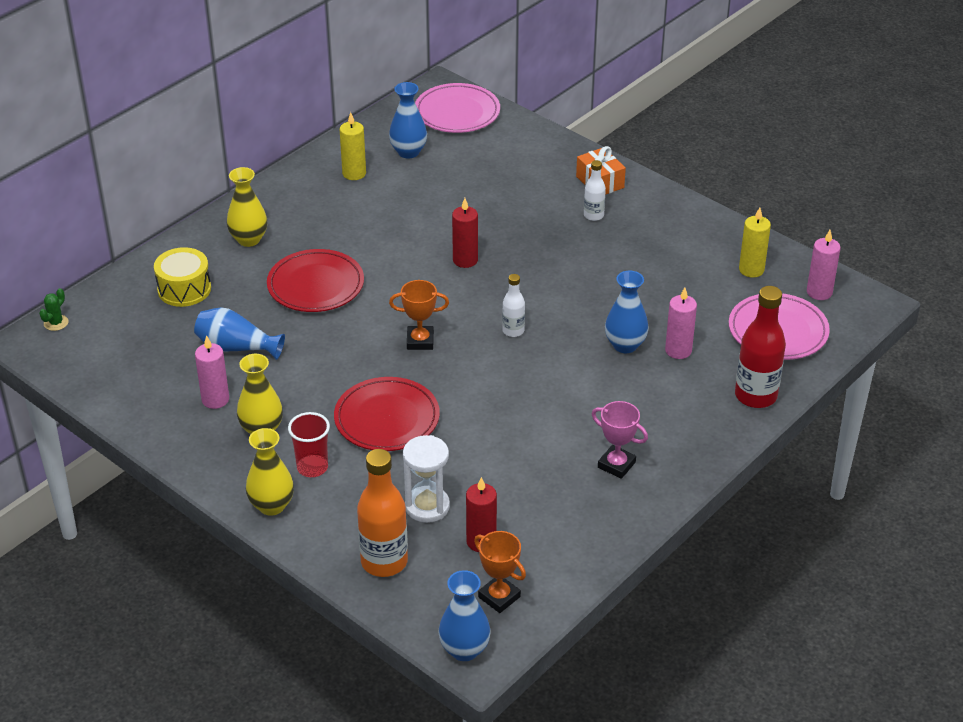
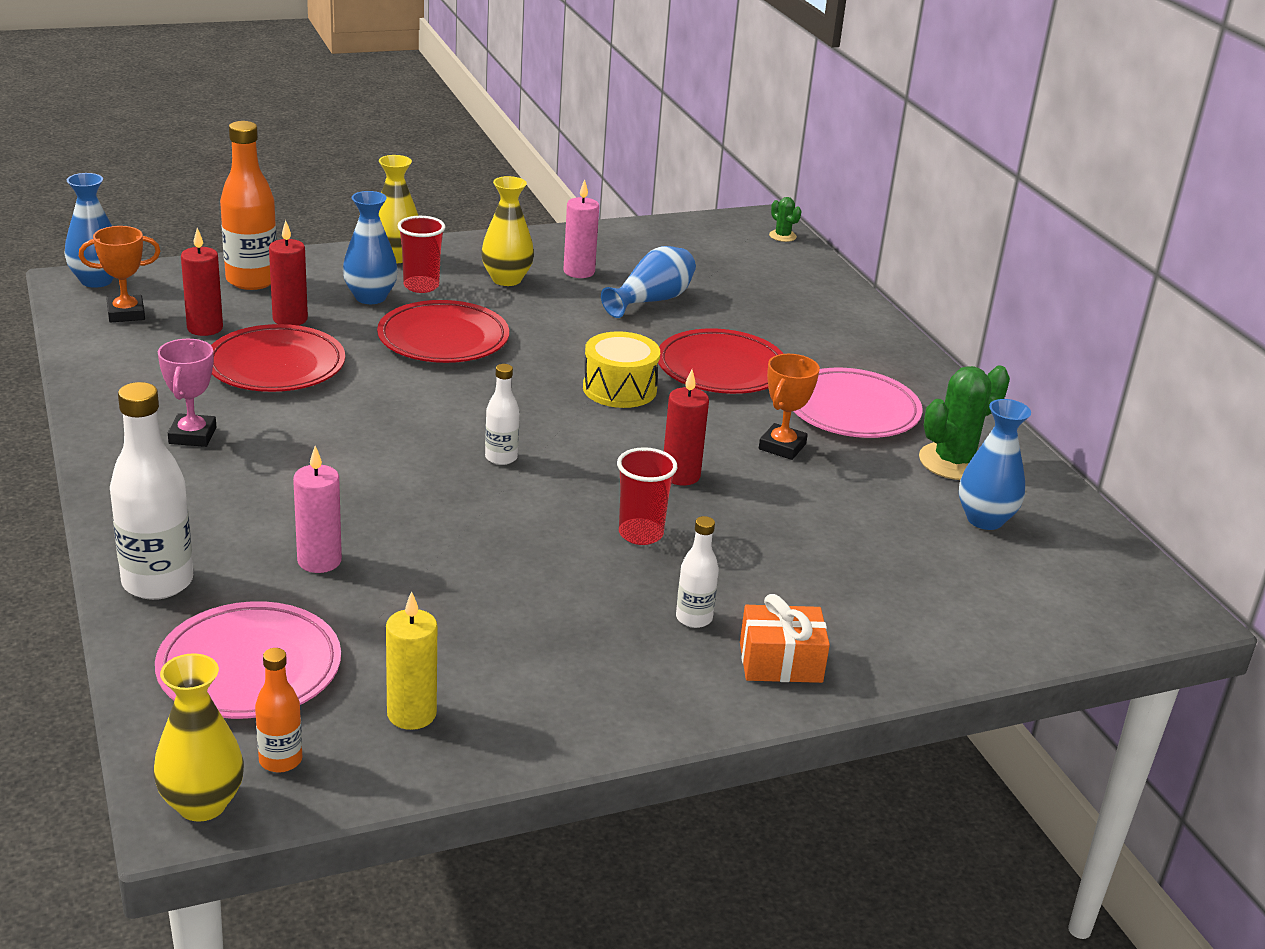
camera: 115 degrees right, 10 degrees down
(184, 289) = (783, 302): yellow drum -> yellow drum (619, 389)
(249, 239) = (851, 357): yellow vase -> yellow vase (202, 804)
(354, 173) = (953, 462): yellow candle -> green cactus
(420, 341) = (550, 395): orange trophy -> orange trophy (782, 446)
(427, 506) = (290, 319): white hourglass -> red candle
(457, 112) = (1080, 599): pink plate -> pink plate (852, 410)
(498, 477) = (276, 366): none -> red plate
(538, 255) = (640, 534): none -> red cup
(616, 465) = (192, 435): pink trophy -> pink trophy turned 60 degrees counterclockwise
(625, 345) = (380, 525): blue vase -> blue vase (370, 297)
(755, 396) = (157, 582): red bottle -> white bottle
(819, 292) = (280, 760): pink candle -> orange bottle

